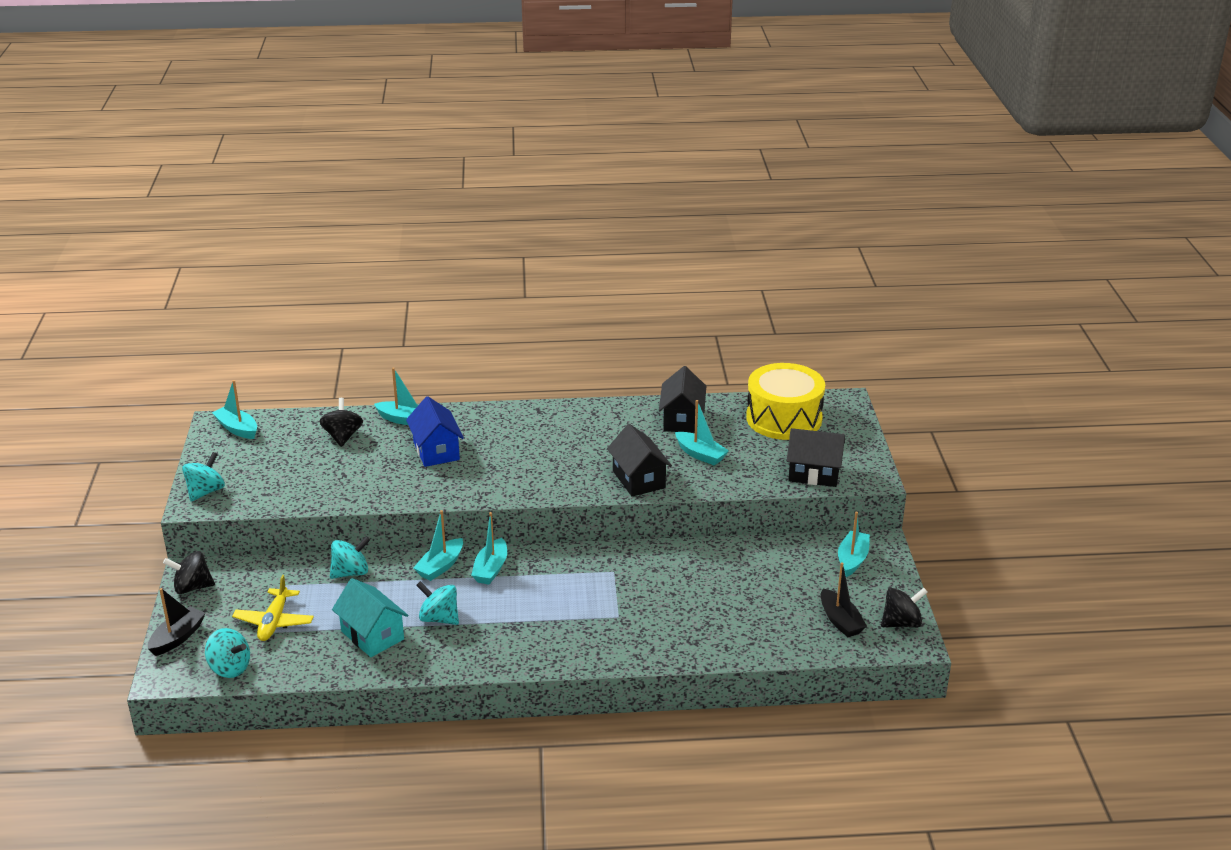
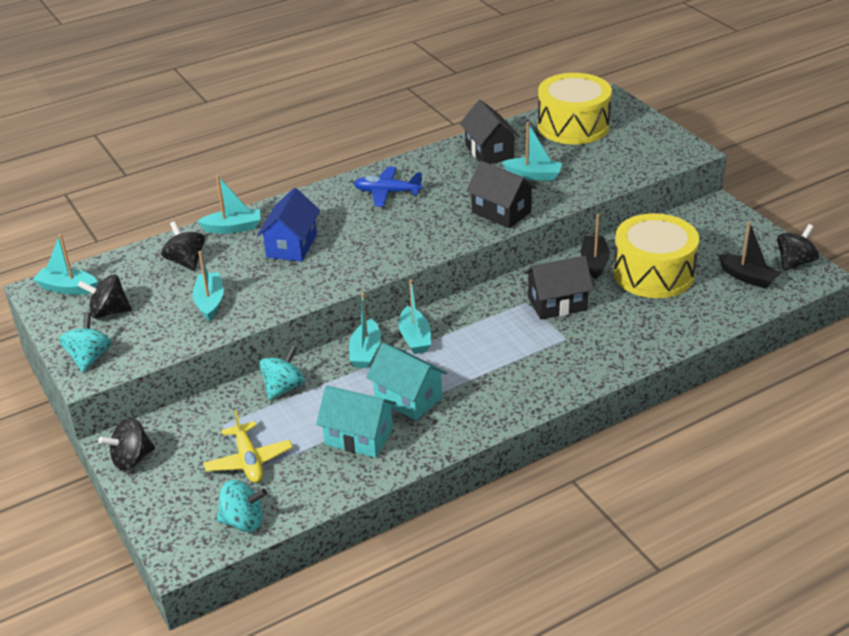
camera: 25 degrees left, 5 degrees up
(177, 638) = (160, 513): black boat -> black boat (594, 262)
(250, 459) = (109, 312): none -> black spinning top
(436, 451) = (292, 246): blue house -> blue house turned 60 degrees clockwise
(439, 618) = (408, 398): turquoise spinning top -> turquoise house
(557, 429) = (387, 192): none -> blue plane
(754, 586) = (653, 273): none -> yellow drum
(814, 474) = (641, 162): black house -> black house (557, 304)
(852, 560) = (710, 226): turquoise boat -> turquoise boat (210, 302)

